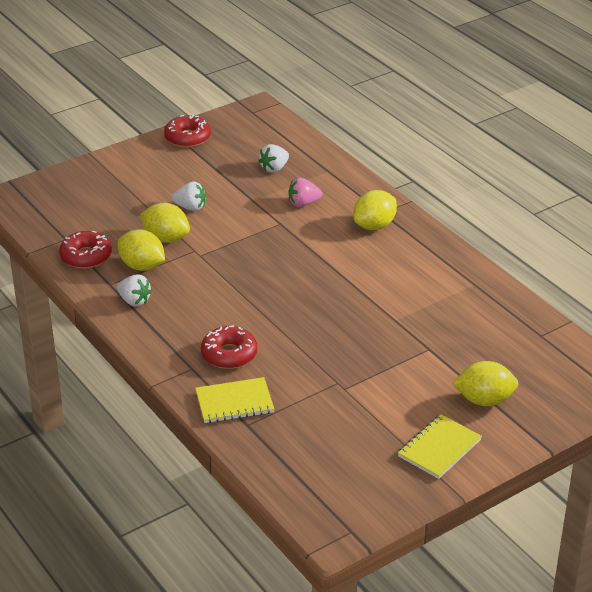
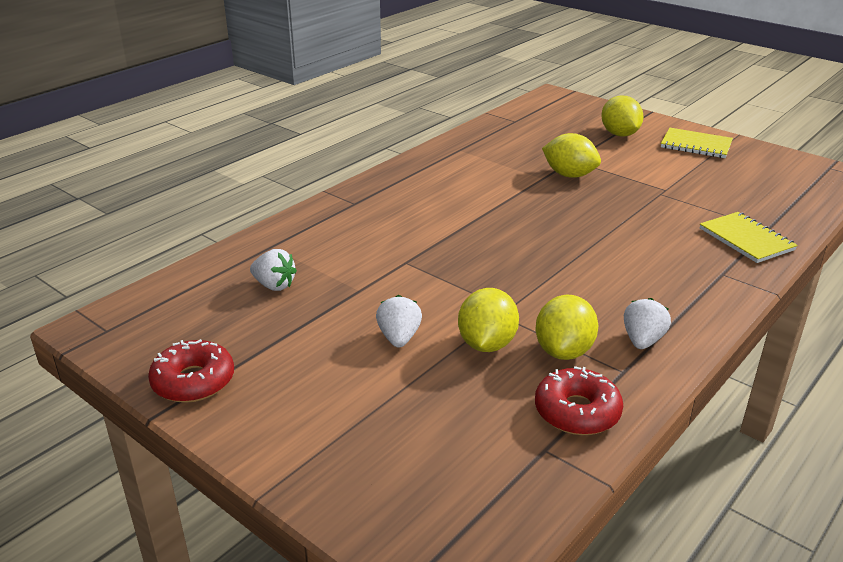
camera: 105 degrees left, 5 degrees down
(229, 354) = (677, 254): red donut -> none
(303, 203) = (354, 252): pink strawberry -> none
(374, 226) = (384, 204): yellow lemon -> yellow lemon (569, 175)

